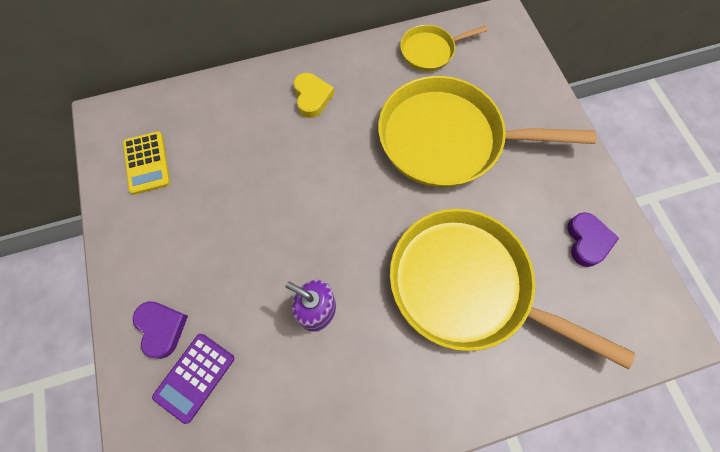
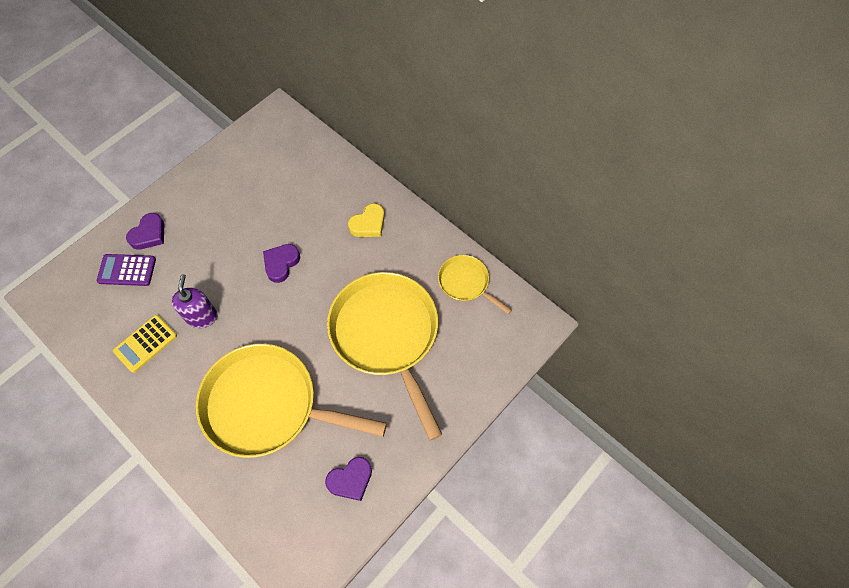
camera: 60 degrees right, 5 degrees down
(147, 163) = (257, 157): yellow calculator -> yellow calculator (145, 343)
(304, 198) = (281, 264): none -> purple heart
(467, 285) = (267, 405): yellow pan -> yellow pan turned 75 degrees counterclockwise

